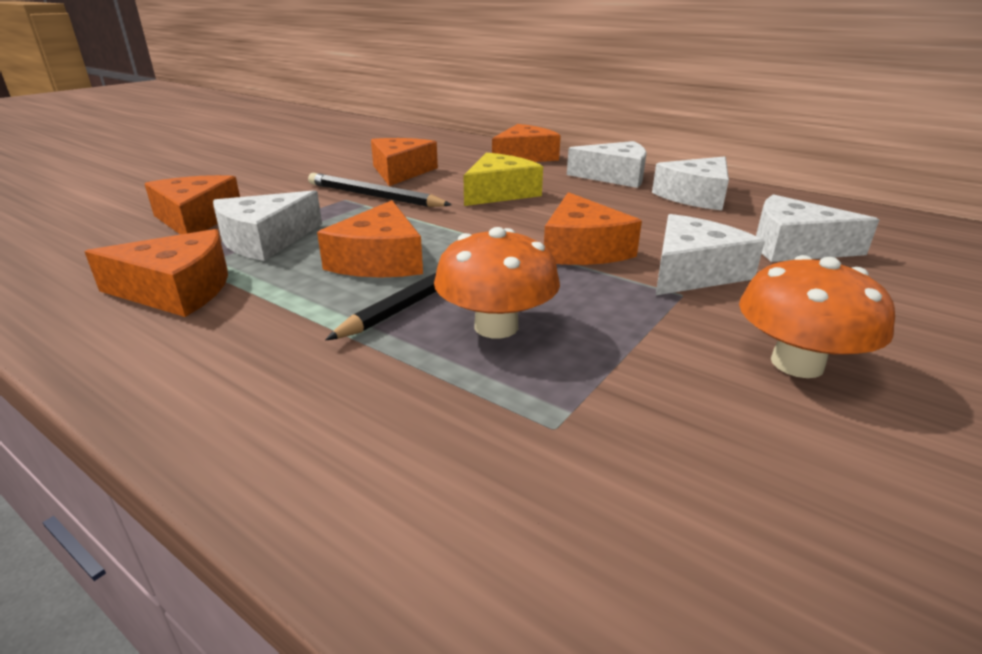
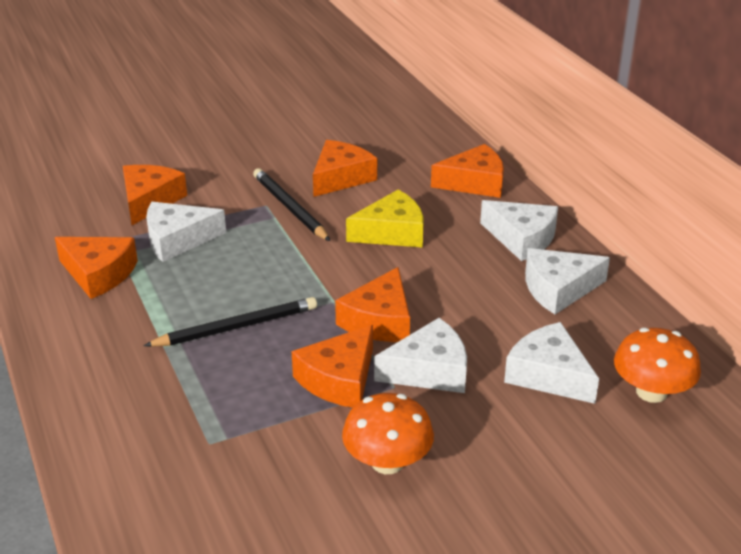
camera: 30 degrees right, 5 degrees up
(379, 260) = (232, 285): orange cheese -> orange cheese (339, 379)
(496, 326) = (247, 369): orange mushroom -> orange mushroom (651, 392)

